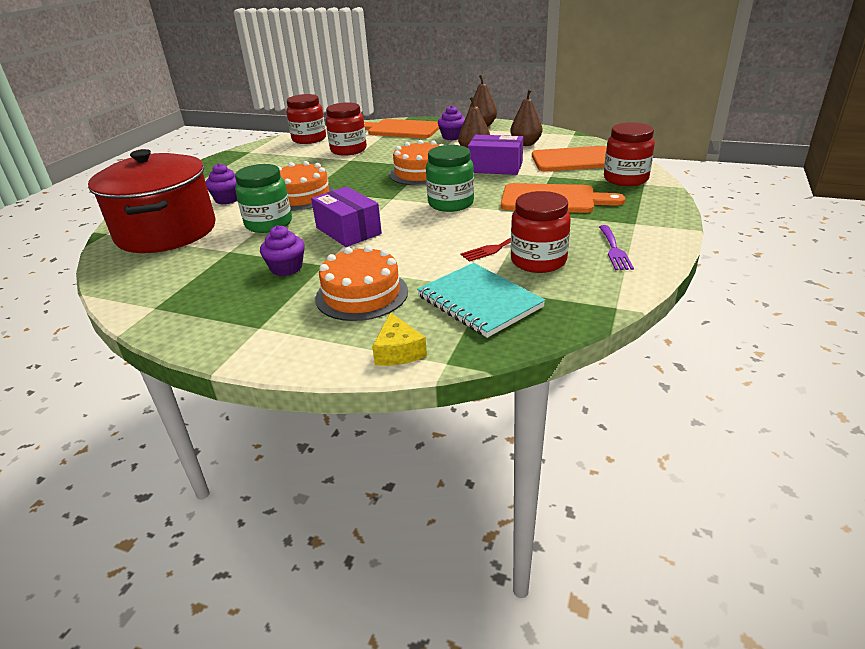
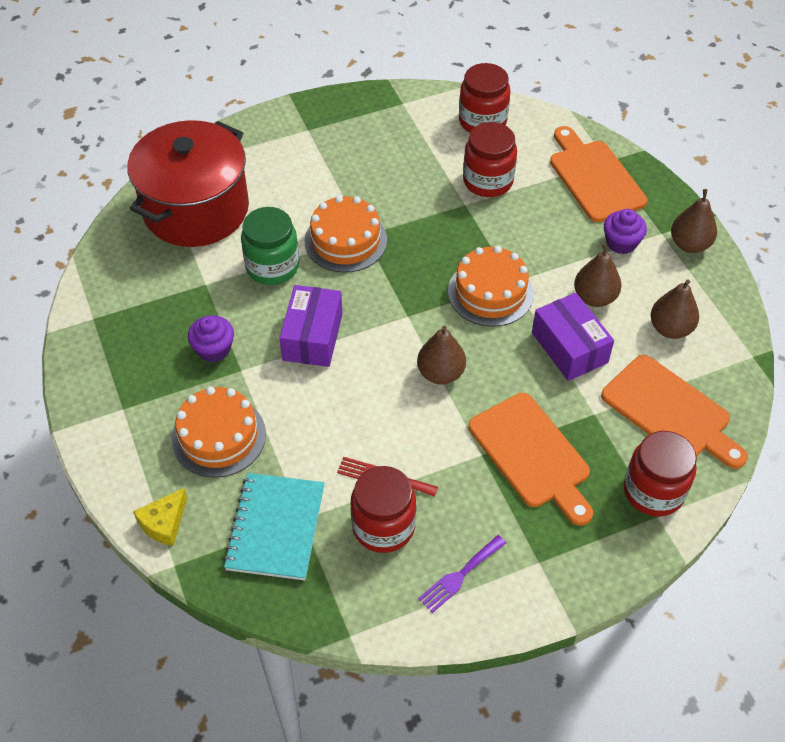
camera: 45 degrees right, 20 degrees up
(227, 199) = (288, 191): purple cupcake -> none
(451, 203) = (440, 373): green jar -> brown pear

